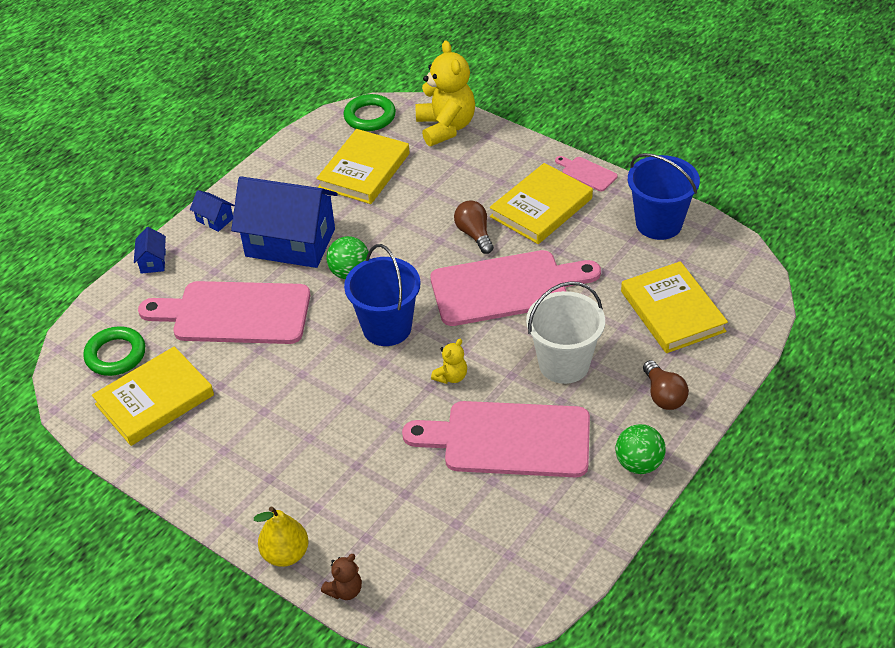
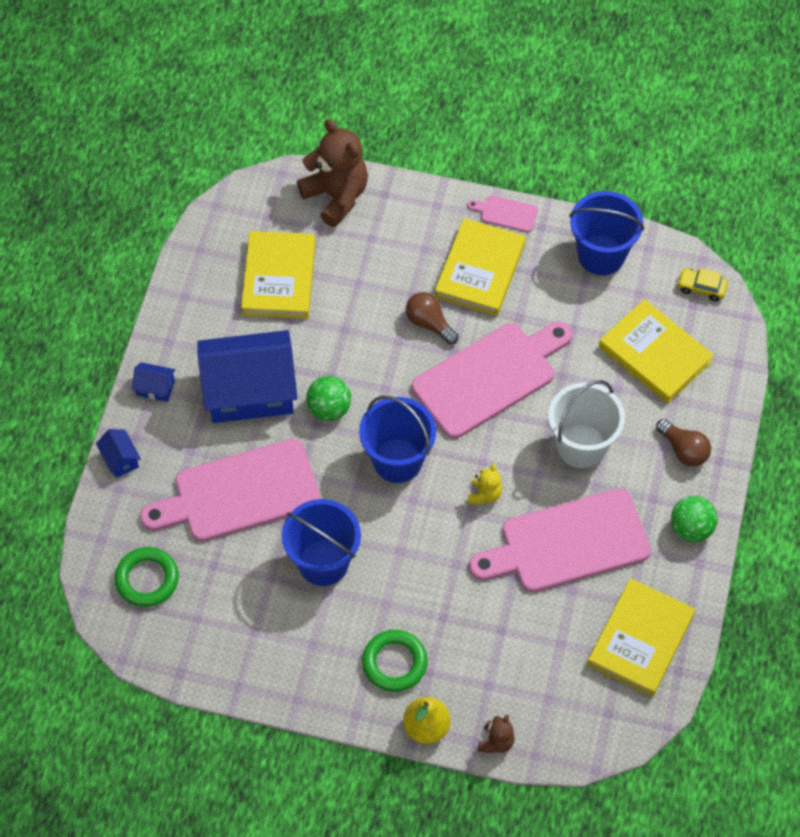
camera: 25 degrees left, 15 degrees up
(155, 400) = (216, 615): yellow book -> yellow book (640, 640)
(274, 387) = (323, 562): none -> blue bucket
(370, 116) = (249, 205): green ring -> green ring (394, 663)
(446, 127) = (336, 196): yellow teddy bear -> brown teddy bear
(743, 271) = (701, 288): none -> yellow car

